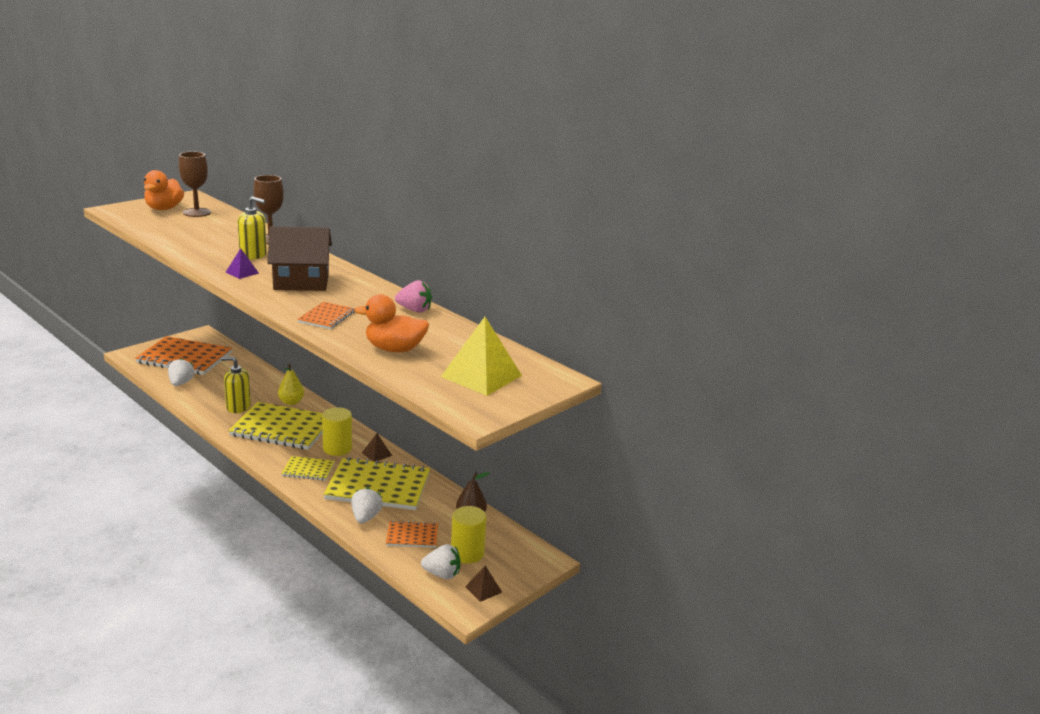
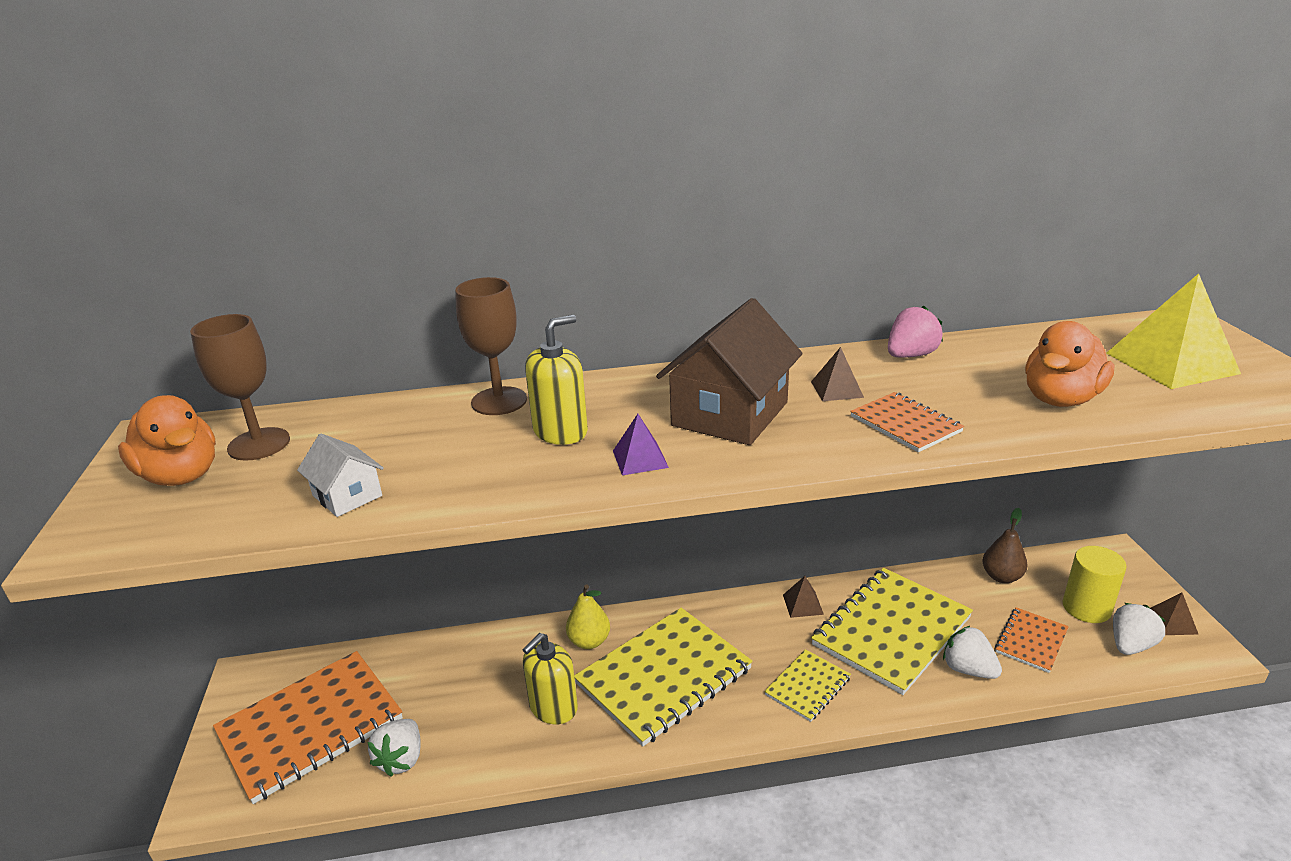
camera: 50 degrees left, 5 degrees up
(171, 234) = (347, 495): none -> white house
(181, 383) = (401, 759): white strawberry -> white strawberry turned 120 degrees counterclockwise
(337, 448) = (764, 637): yellow cylinder -> none
(352, 299) = (836, 389): none -> brown pyramid

